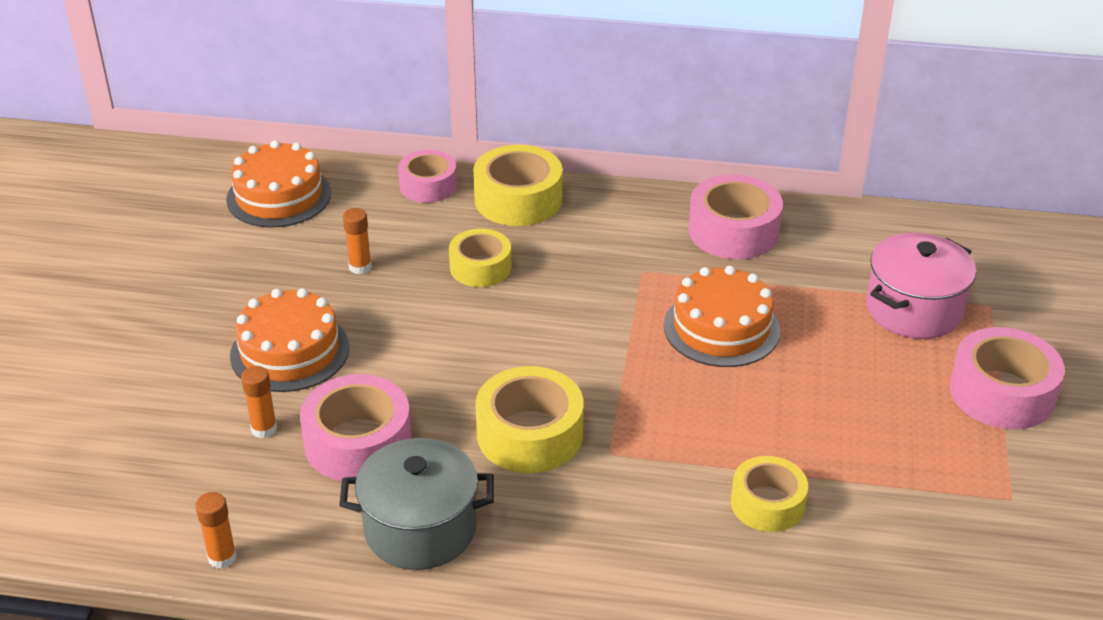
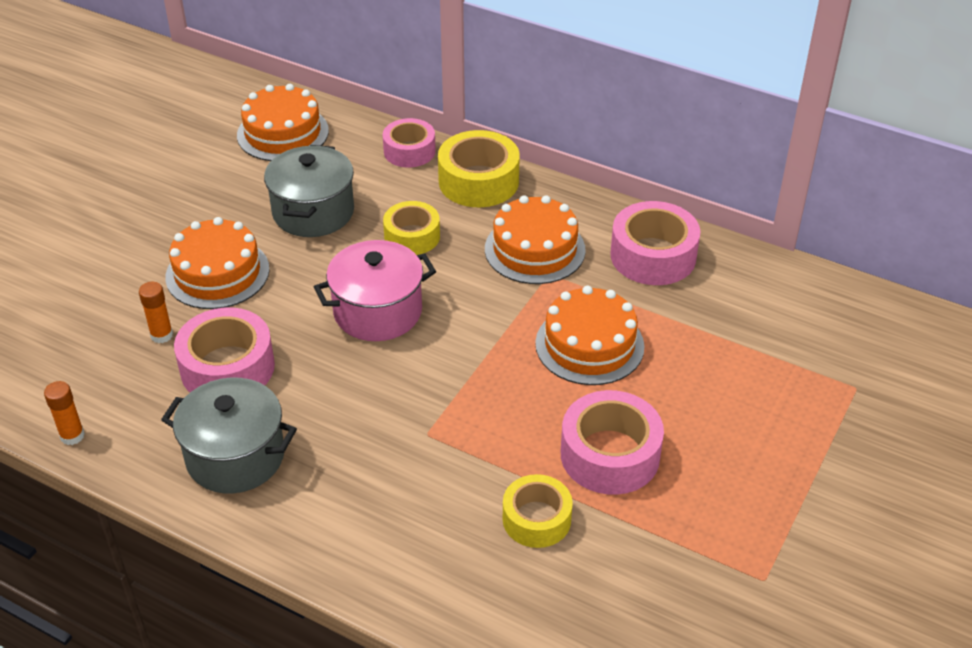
camera: 20 degrees right, 5 degrees up
(360, 267) = (313, 212): orange glue stick -> grey pot
(530, 434) = (369, 398): yellow tape -> none
(614, 251) = (535, 249): none -> orange cake
(914, 310) = (779, 373): pink pot -> pink pot (378, 311)
(1001, 393) = (816, 476): pink tape -> pink tape (610, 455)

